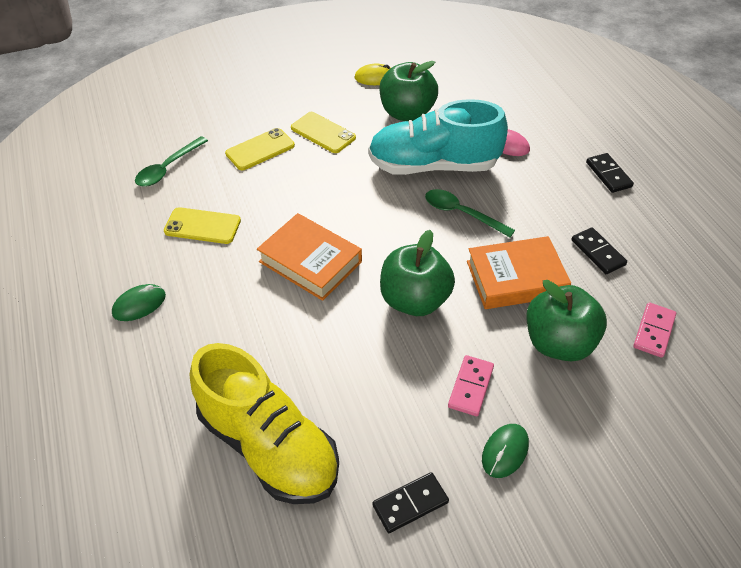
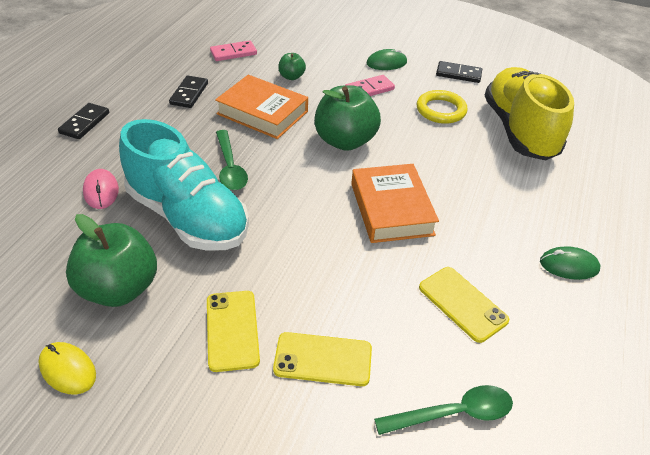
camera: 140 degrees left, 5 degrees down
(372, 413) = (441, 110): none -> yellow ring
(558, 343) = (291, 77): green apple -> green apple, size x0.48

